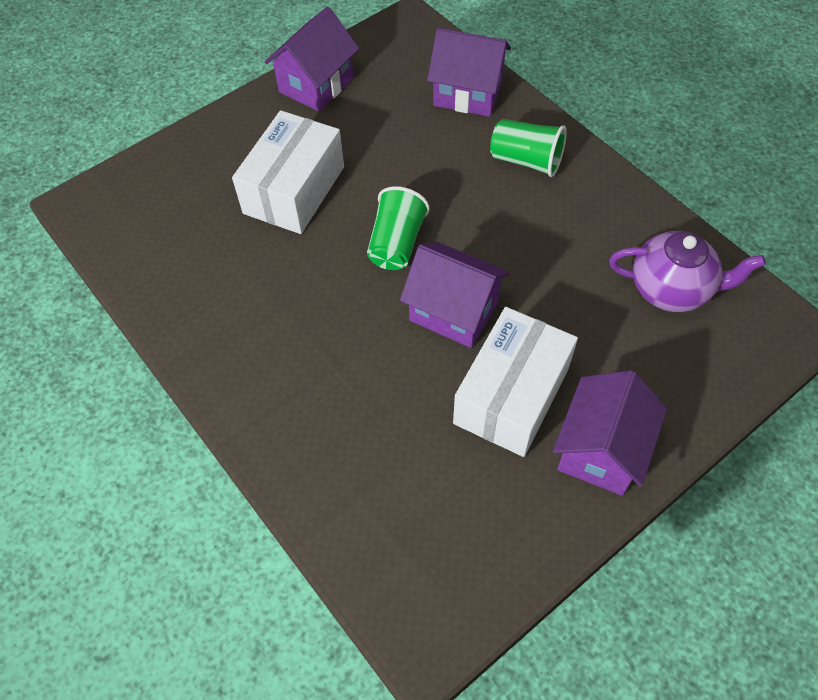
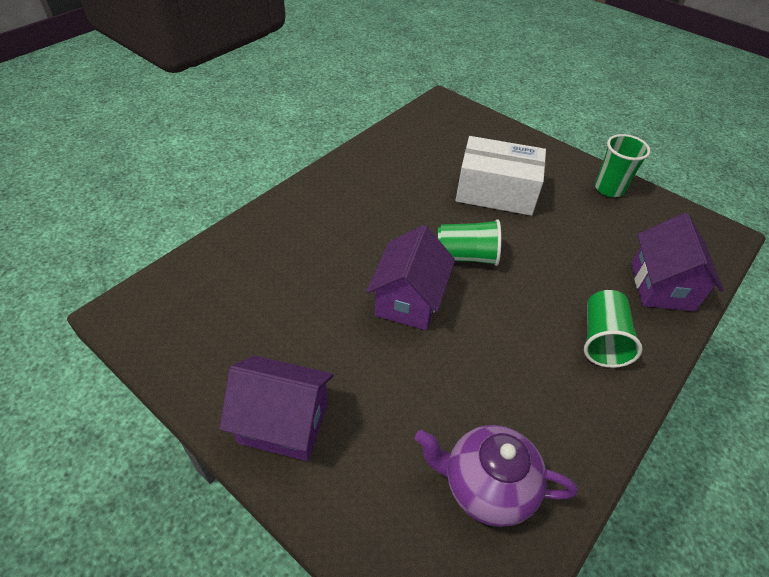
camera: 75 degrees right, 10 degrees down
(316, 85) = (609, 189): purple house -> green cup
(511, 395) = (332, 348): white box -> none
(671, 289) = (486, 486): purple teapot -> purple teapot turned 105 degrees clockwise

